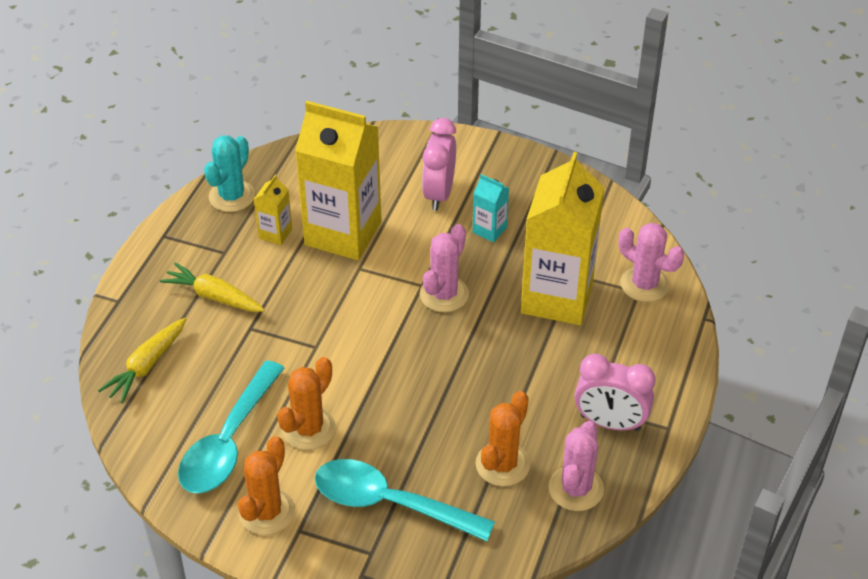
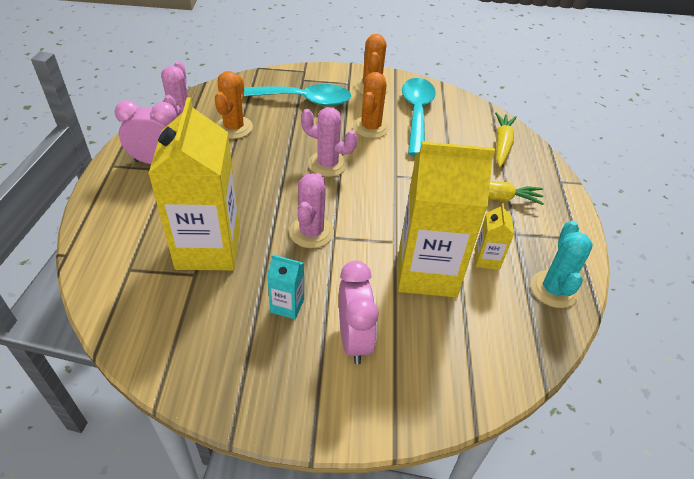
camera: 160 degrees right, 0 degrees up
(644, 284) = (122, 277): pink cactus -> pink cactus (327, 164)

